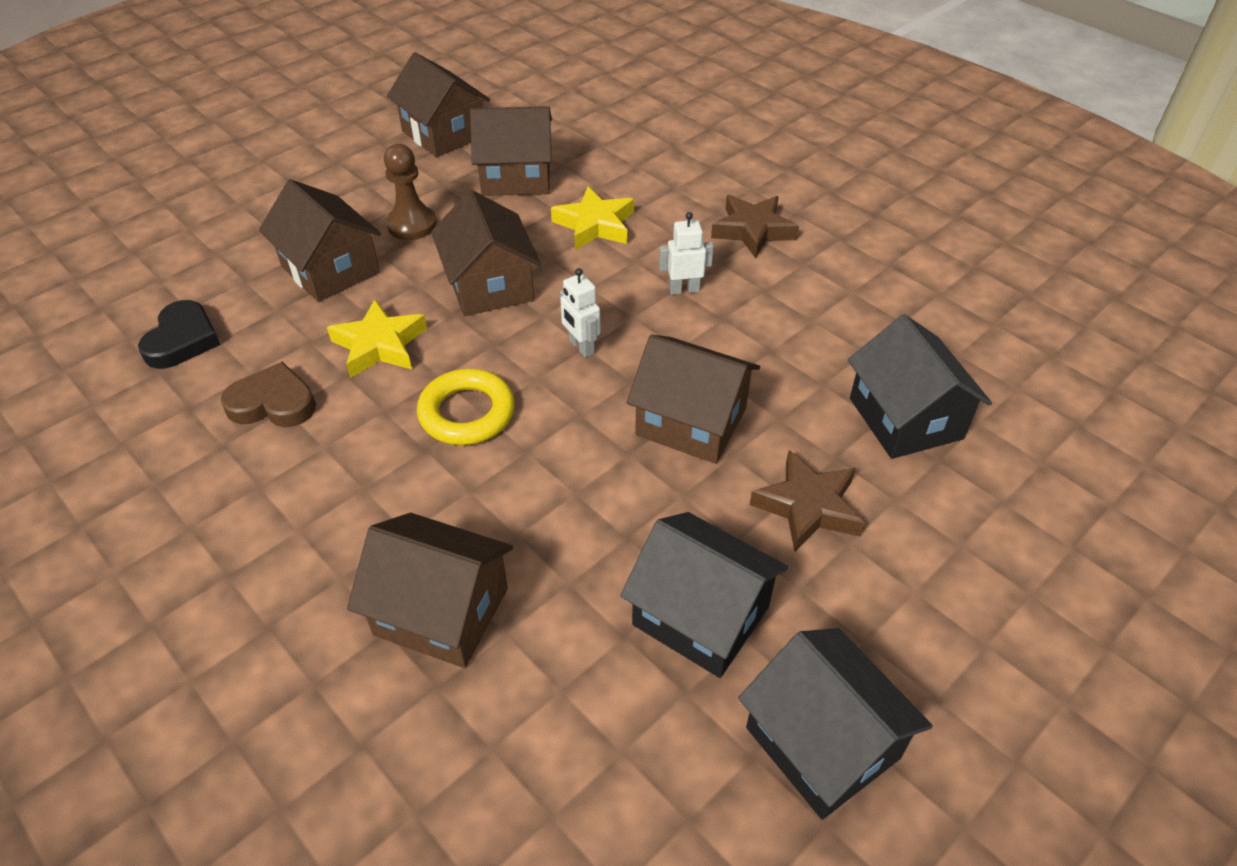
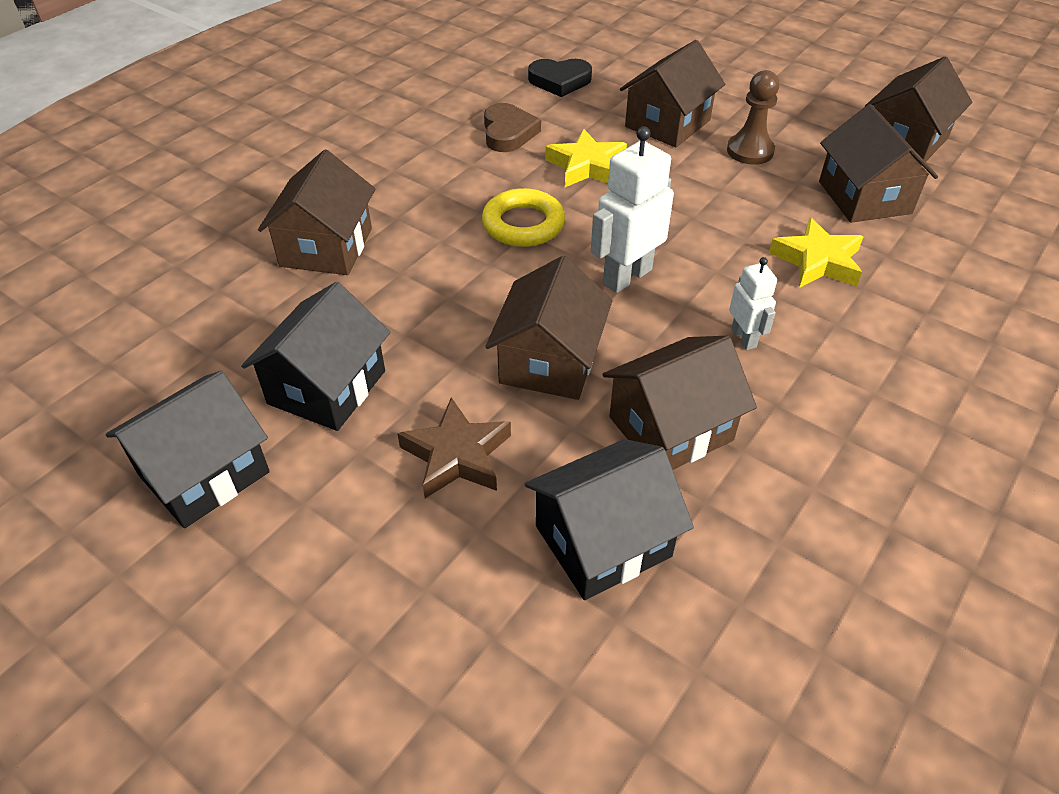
camera: 80 degrees right, 0 degrees up
(490, 285) = (688, 209): brown house -> brown house (670, 428)
(581, 347) = (627, 277): white robot -> white robot, size x1.75
(753, 230) = (883, 387): brown star -> none

